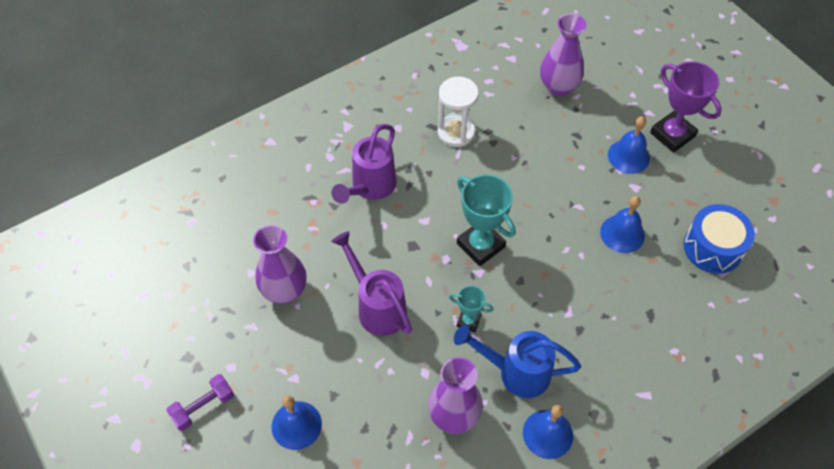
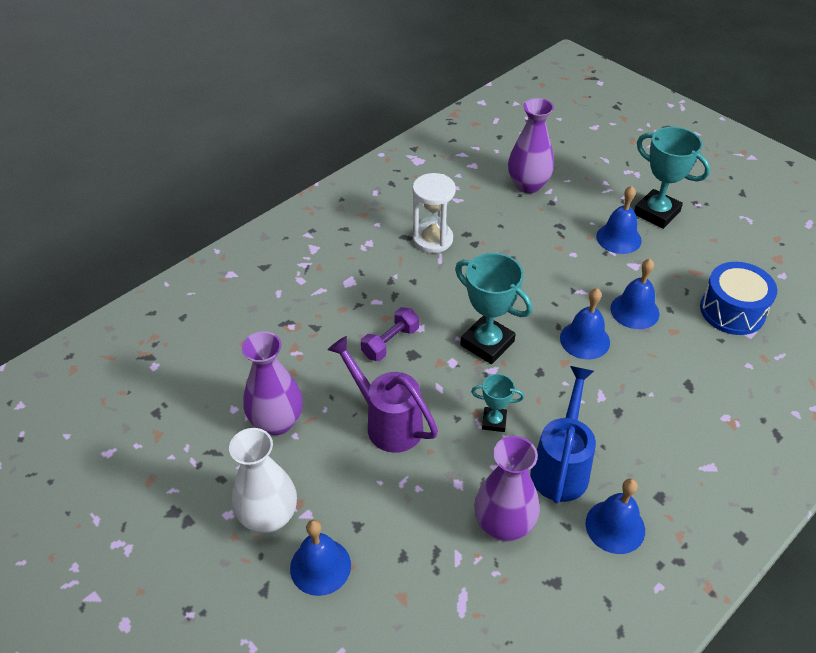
camera: 10 degrees left, 10 degrees down
(203, 407) = (202, 565): purple dumbbell -> purple dumbbell (390, 342)
(263, 375) = (269, 517): none -> white vase
(370, 187) = (352, 303): purple watering can -> none
(516, 372) = (561, 466): blue watering can -> blue watering can turned 105 degrees clockwise
(569, 255) = (584, 340): none -> blue bell
(672, 134) = (656, 213): purple trophy -> turquoise trophy

